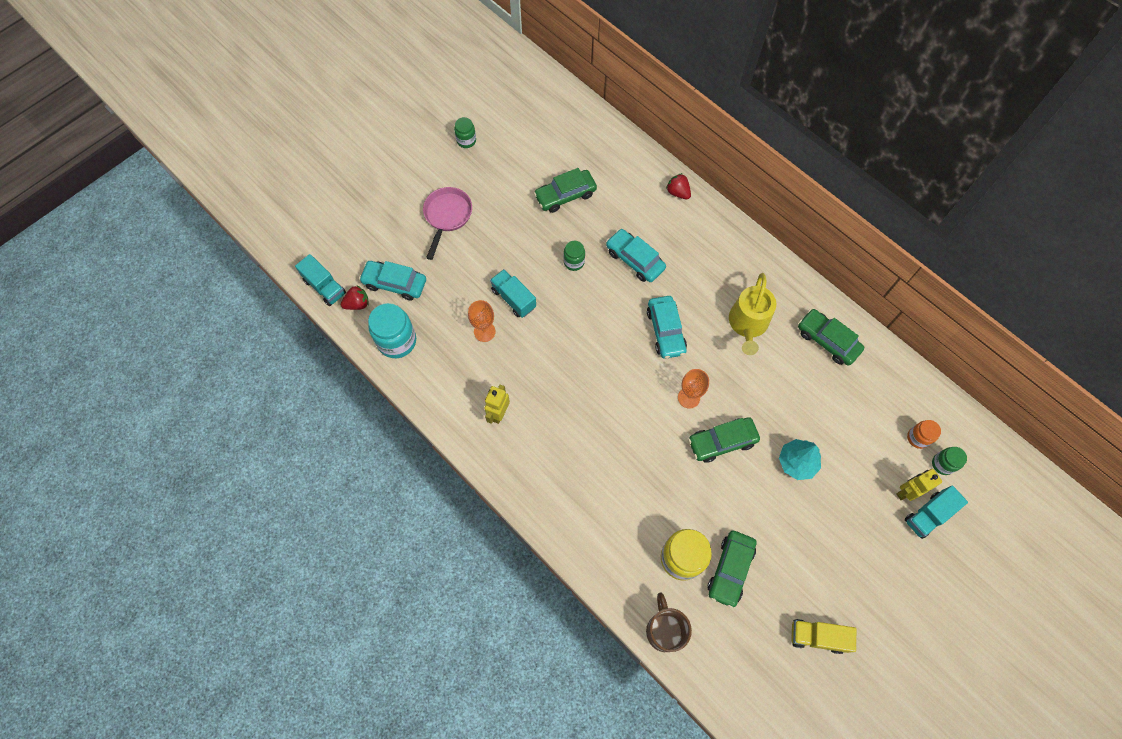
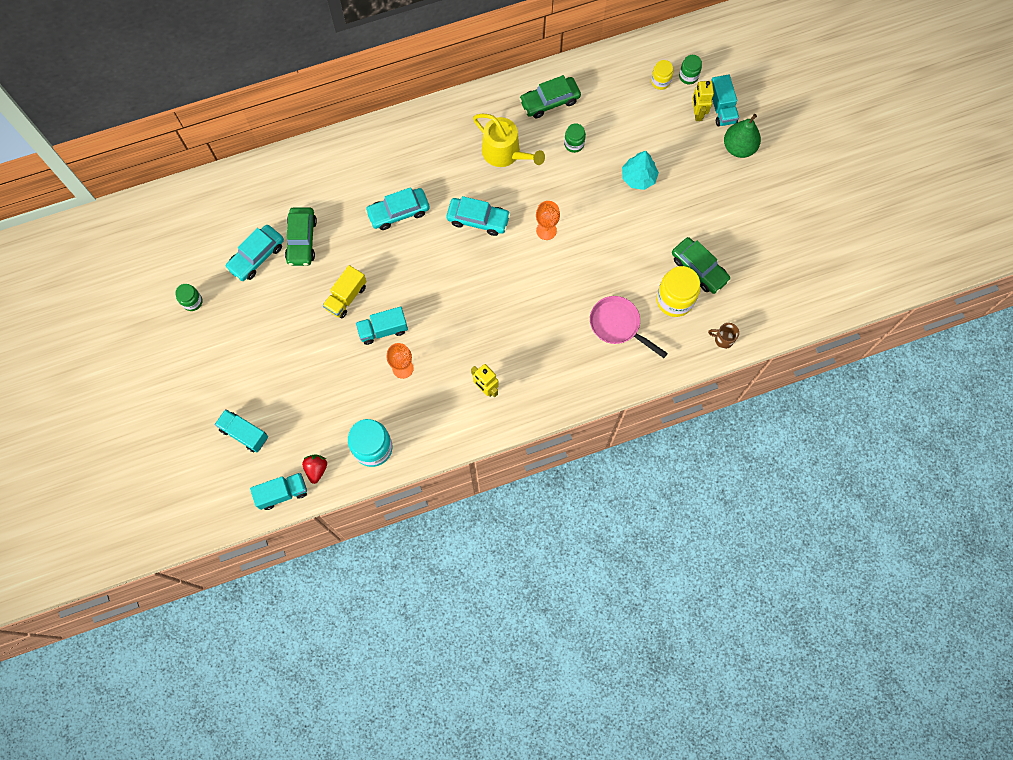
camera: 65 degrees left, 5 degrees up
(366, 233) = (244, 433): none -> turquoise truck
(395, 283) = (313, 427): turquoise car -> turquoise car (256, 256)
(447, 216) = (267, 353): pink pan -> pink pan (618, 325)
(574, 262) = (374, 263): green jar -> green jar (574, 144)
(664, 630) = (723, 339): brown mug -> brown mug, size x0.60
(678, 192) = (351, 145): red strawberry -> none
(722, 442) = (595, 224): green car -> none
(817, 636) = (774, 233): yellow truck -> yellow truck (346, 297)
(894, 553) = (738, 147): none -> green pear
(917, 438) = (660, 81): orange jar -> yellow jar

